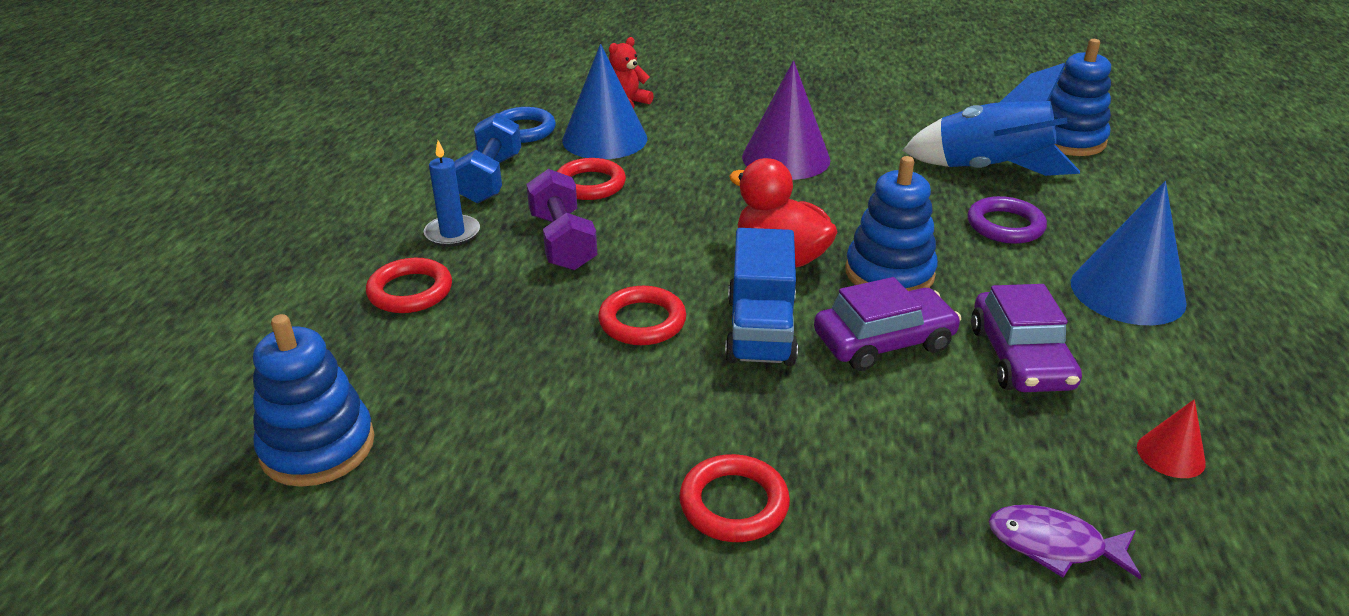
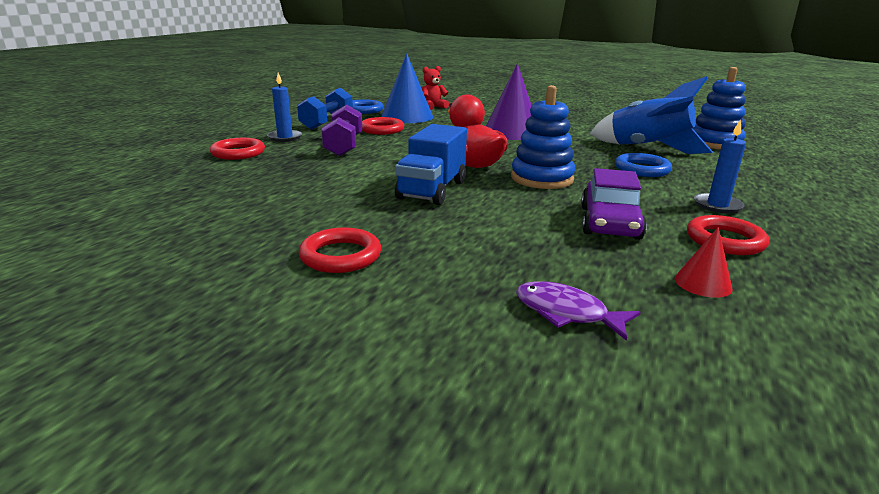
camera: 15 degrees right, 10 degrees down
(318, 446) = (118, 198): blue stacking toy -> none
(642, 321) = (360, 178): red ring -> red ring (725, 240)
(883, 341) = (513, 204): purple car -> none
(1005, 225) = (642, 169): purple ring -> blue ring
(1127, 292) = (717, 205): blue cone -> blue candle

